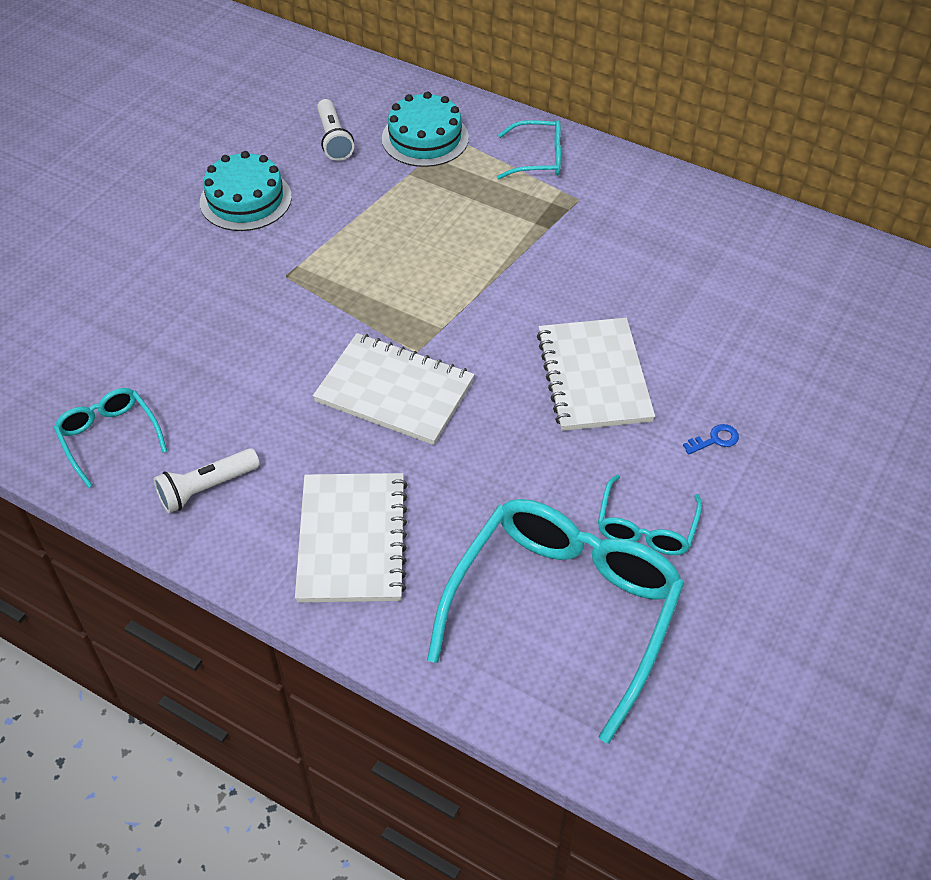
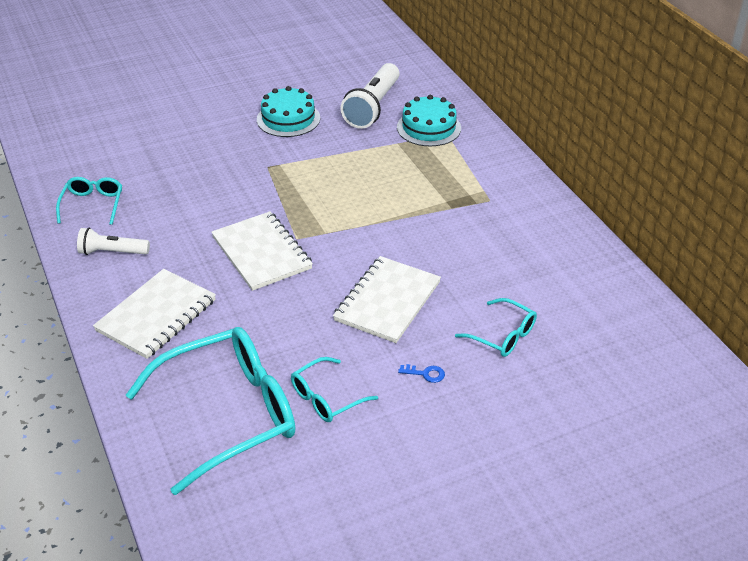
camera: 35 degrees right, 10 degrees down
(334, 139) = (373, 107): white flashlight -> white flashlight, size x1.68
(538, 159) = (488, 167): turquoise glasses -> turquoise glasses (503, 335)

